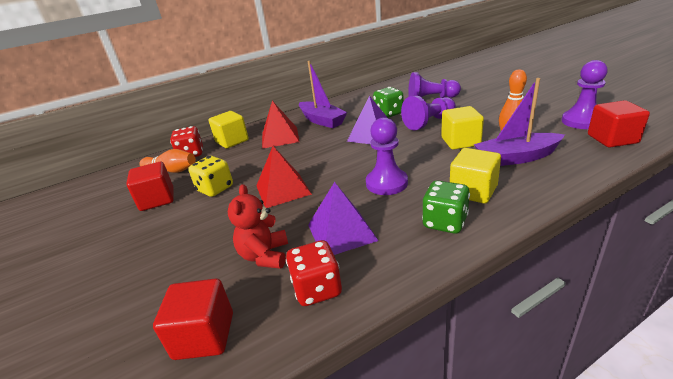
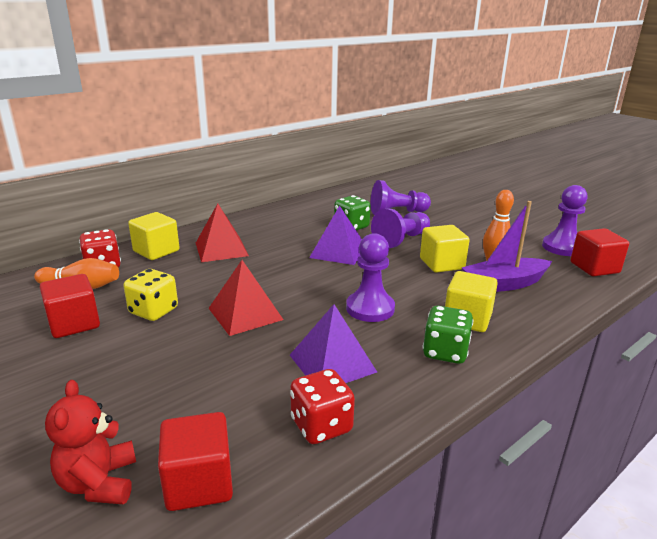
camera: 15 degrees left, 5 degrees down
(265, 256) = (246, 391): red teddy bear -> red teddy bear (99, 483)
(322, 120) = (270, 231): purple boat -> none

